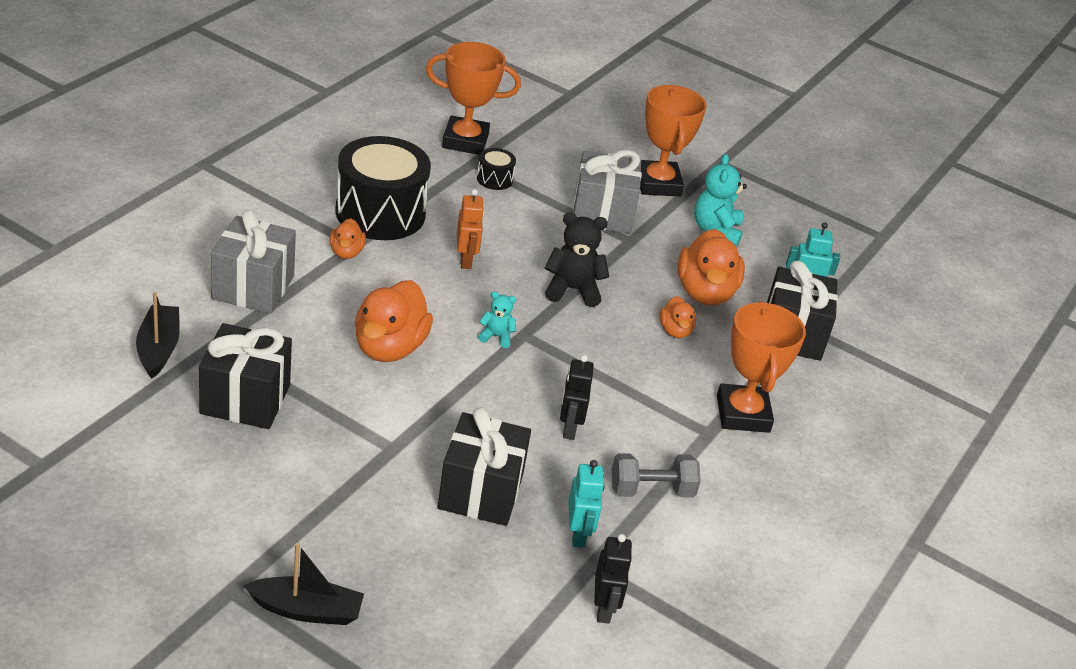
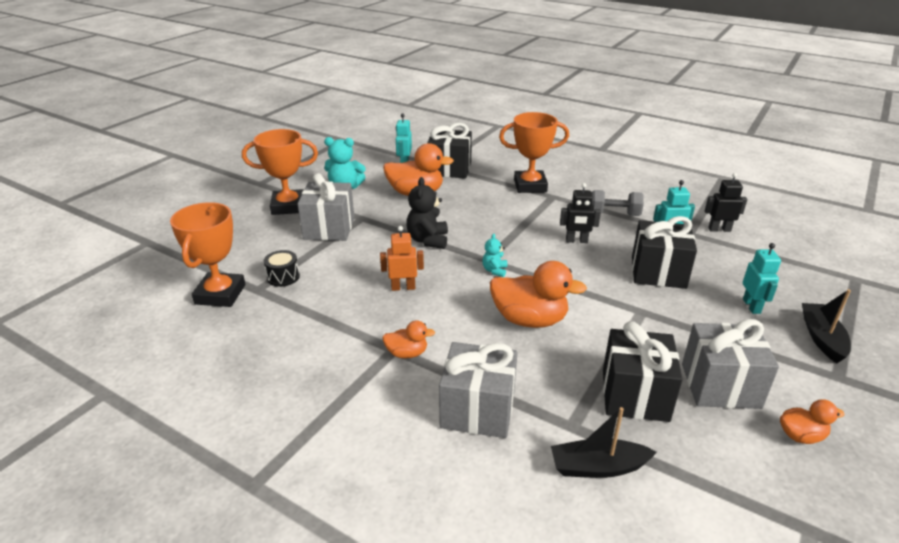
camera: 85 degrees left, 5 degrees down
(242, 473) = (720, 385): none -> grey gift
(380, 213) = (341, 337): black drum -> none
(388, 564) = (751, 306): none -> turquoise robot
(651, 490) = (614, 214): grey dumbbell -> grey dumbbell turned 75 degrees counterclockwise
(675, 331) = (460, 204): orange duck -> orange duck (801, 436)

